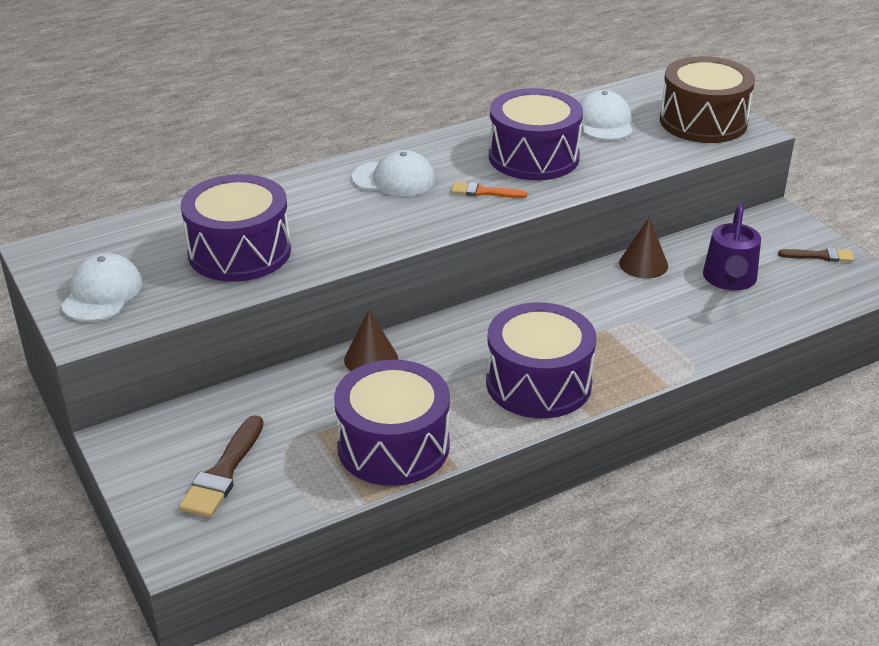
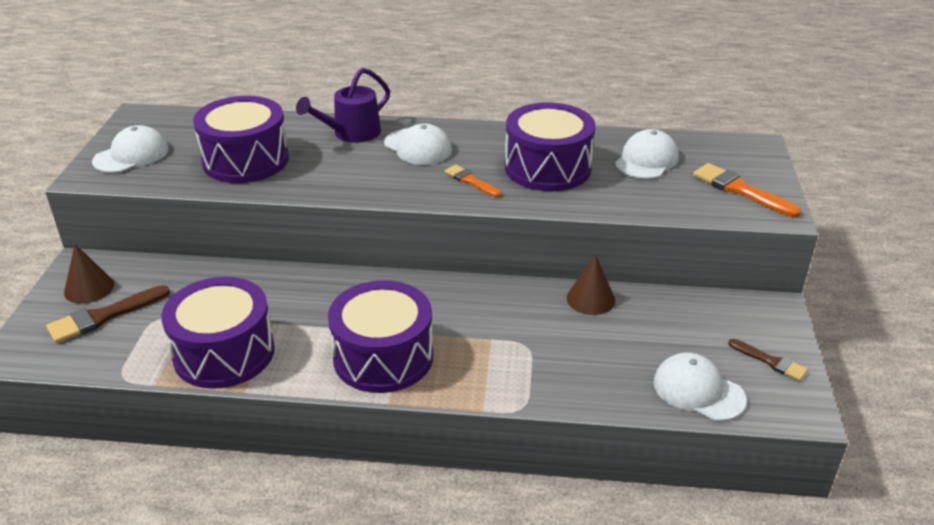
camera: 35 degrees right, 0 degrees up
(371, 359) = (292, 282): brown cone -> brown cone (89, 288)
(703, 122) = (740, 190): brown drum -> orange brush
(729, 280) = (652, 345): purple watering can -> purple watering can (351, 133)
(798, 298) = (698, 391): none -> white cap

